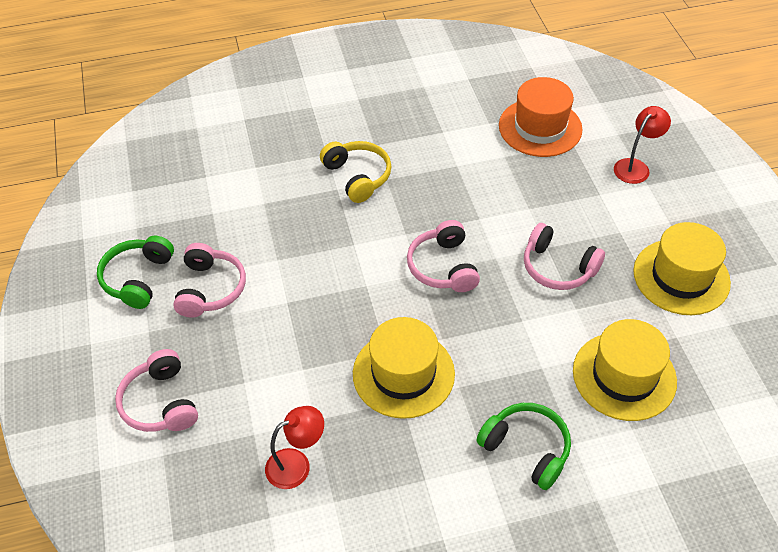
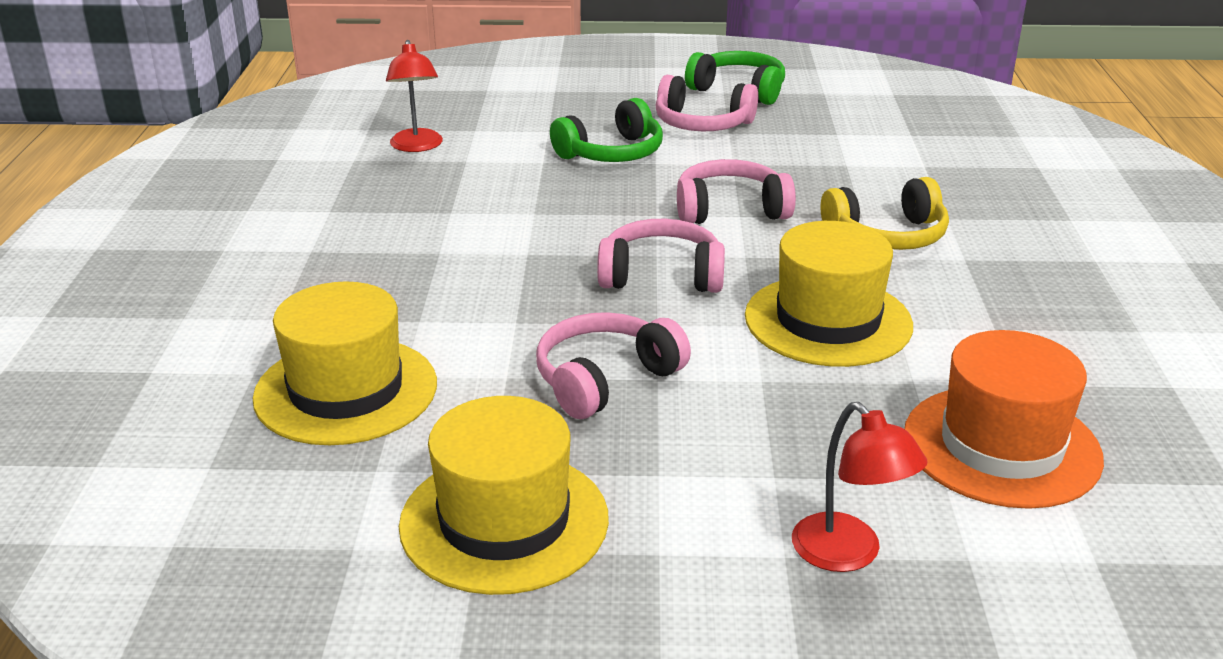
camera: 105 degrees right, 20 degrees down
(160, 402) = (552, 92): pink headphones -> pink headphones (730, 210)
(403, 373) = (489, 219): yellow hat -> yellow hat (828, 321)
(526, 449) = (305, 282): green headphones -> green headphones (612, 153)

